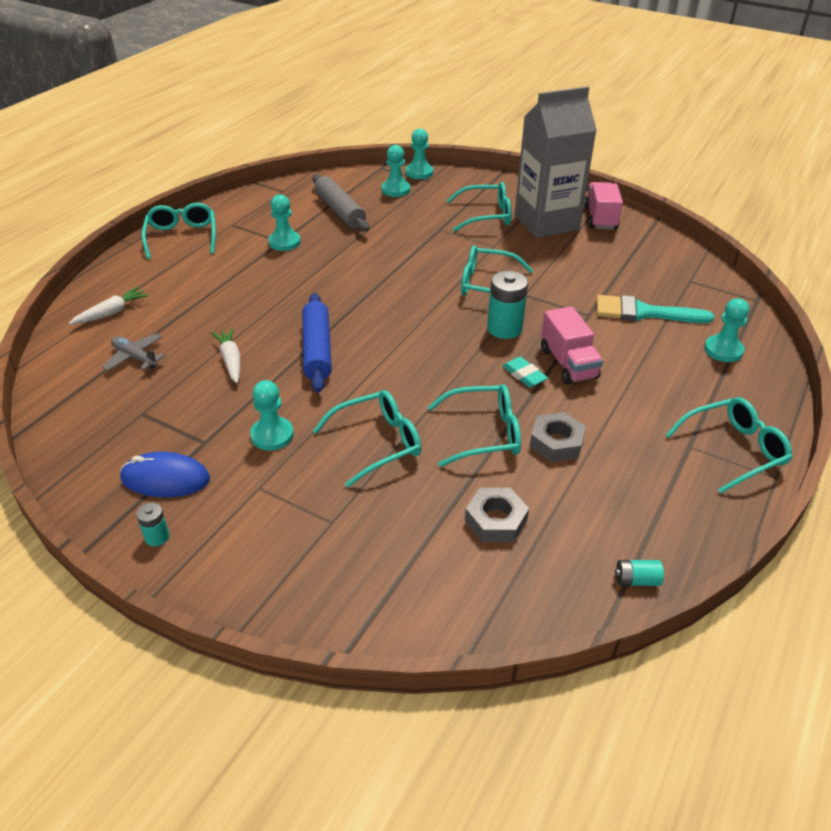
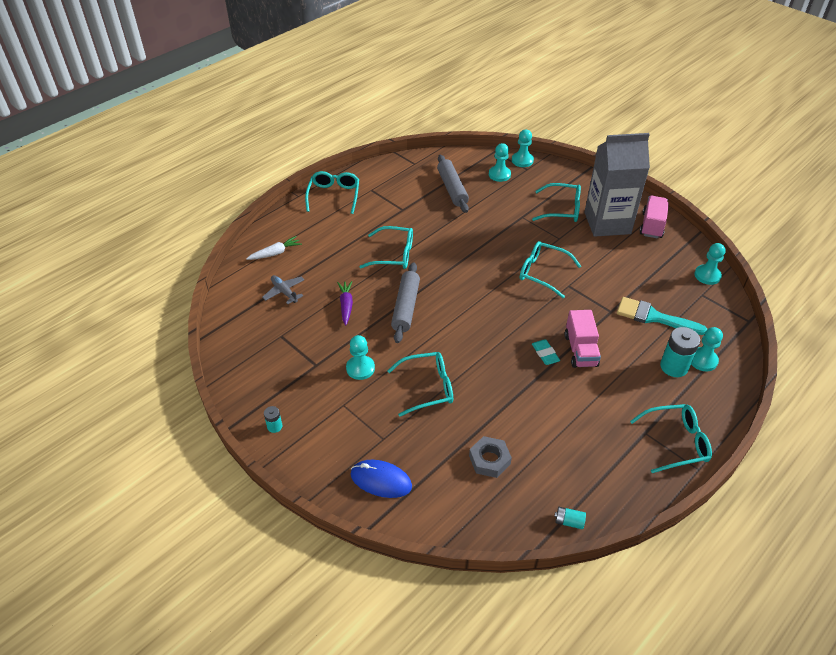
camera: 15 degrees right, 5 degrees up
(165, 479) = (287, 387): blue mouse -> blue mouse (381, 480)
(231, 360) = (346, 305): white carrot -> purple carrot
(284, 242) = (405, 211): turquoise pawn -> turquoise pawn (707, 275)
(317, 350) = (405, 307): blue rolling pin -> grey rolling pin
(484, 433) = (501, 394): turquoise glasses -> turquoise glasses (394, 254)
(504, 328) = (543, 313): turquoise battery -> turquoise battery (674, 367)
(556, 442) = (550, 411): grey nut -> none

